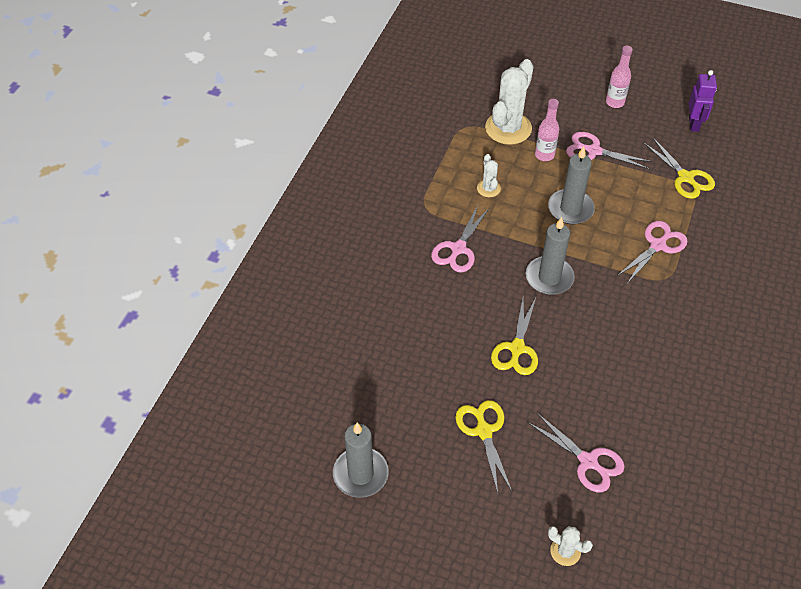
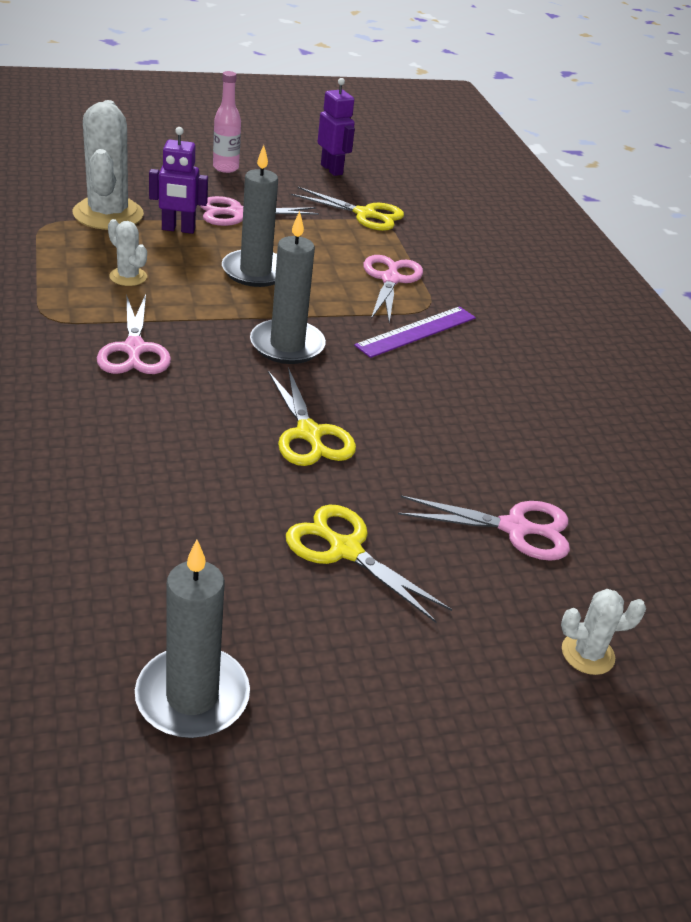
camera: 40 degrees left, 15 degrees down
(544, 155) = (178, 229): pink bottle -> purple robot
(641, 296) = (416, 331): none -> purple ruler

